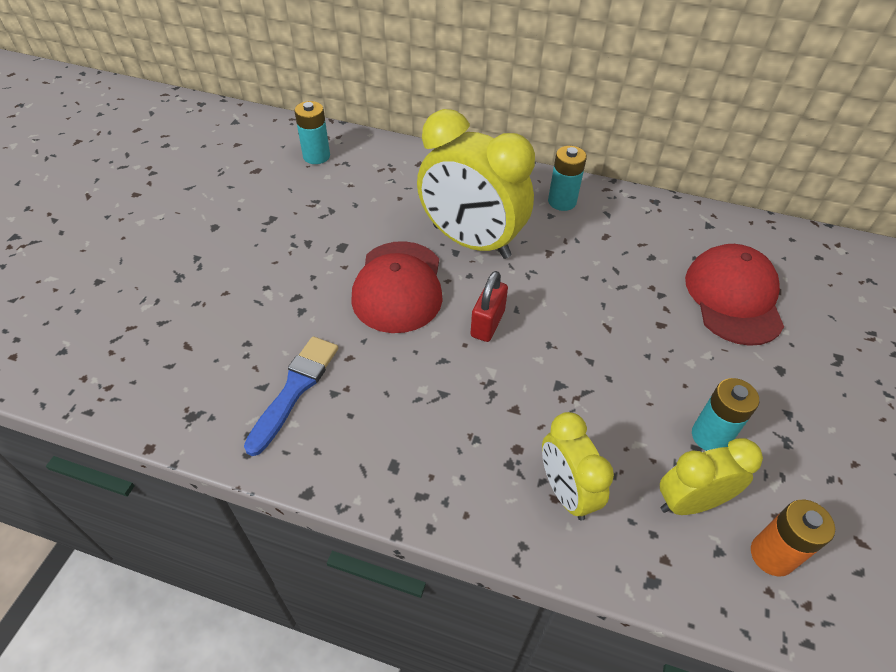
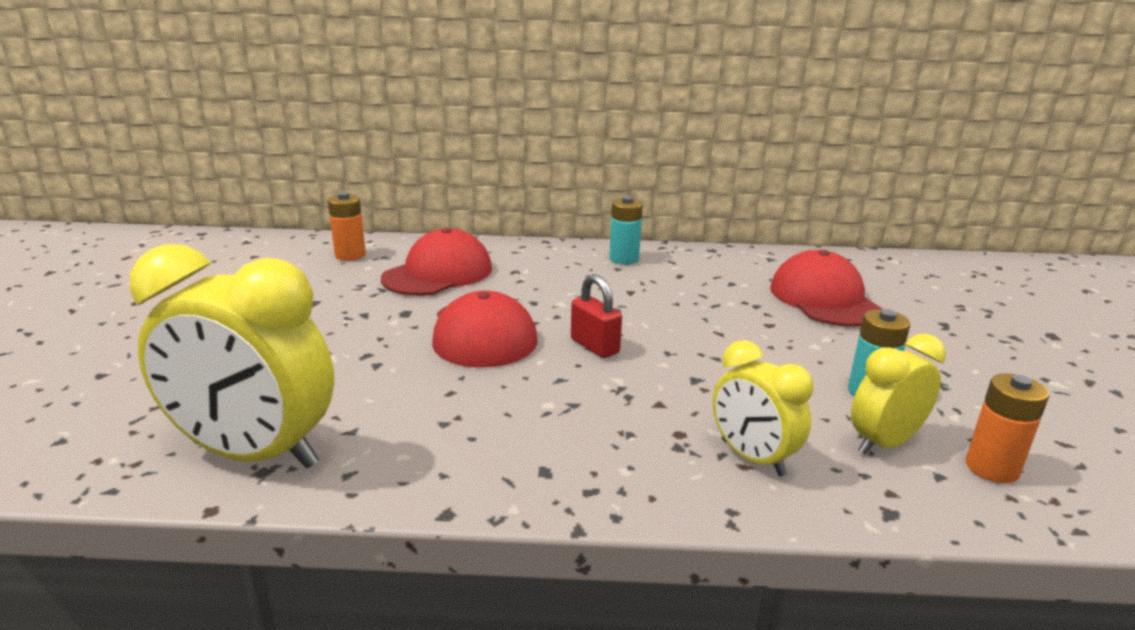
camera: 15 degrees left, 25 degrees down
(295, 389) = (394, 427): blue brush -> none
(316, 156) = (350, 255): turquoise battery -> orange battery
(384, 196) = (438, 273): none -> red cap
(471, 242) = (546, 293): yellow clock -> yellow clock (255, 454)
(487, 324) = (594, 346): red padlock -> red padlock turned 45 degrees counterclockwise

